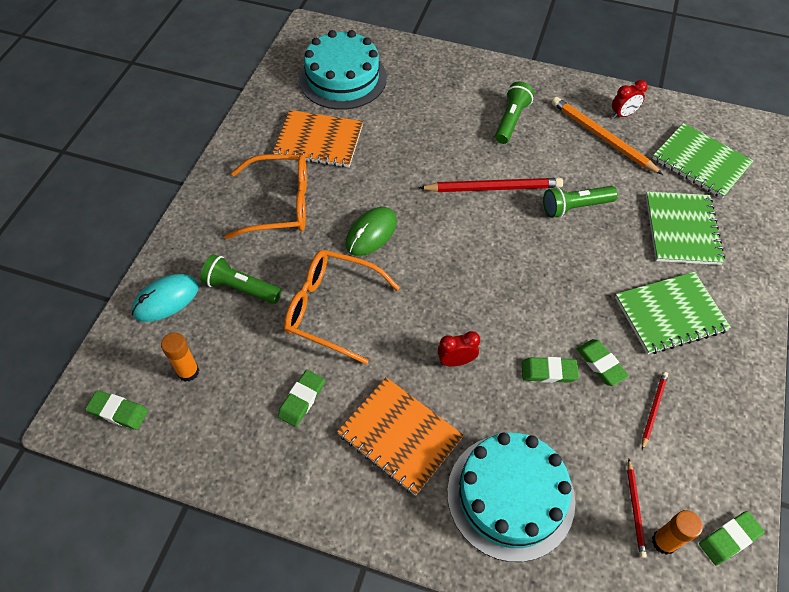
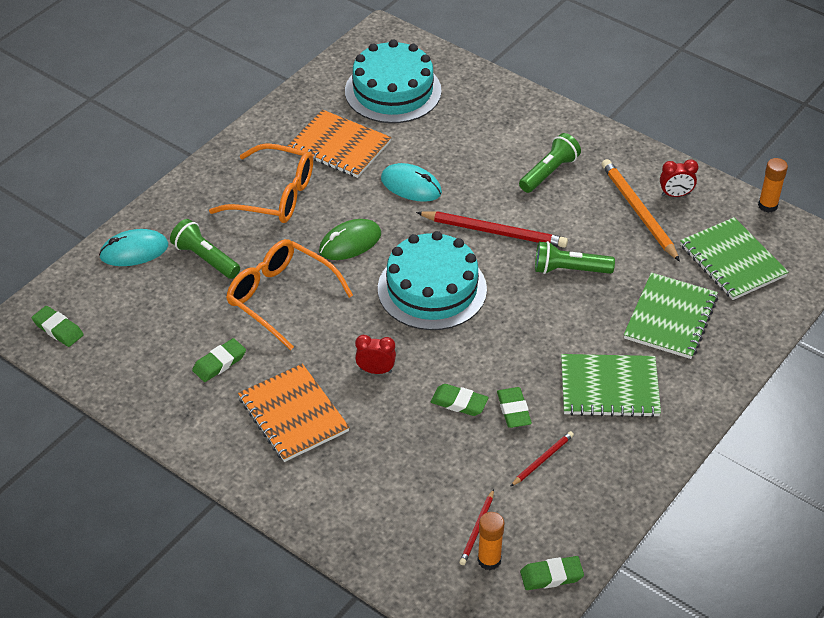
camera: 20 degrees right, 10 degrees down
(188, 371) = (130, 314): orange glue stick -> orange glue stick (767, 205)
(400, 163) = (411, 186): none -> turquoise mouse
(510, 496) = (369, 487): turquoise cake -> turquoise cake (432, 289)

